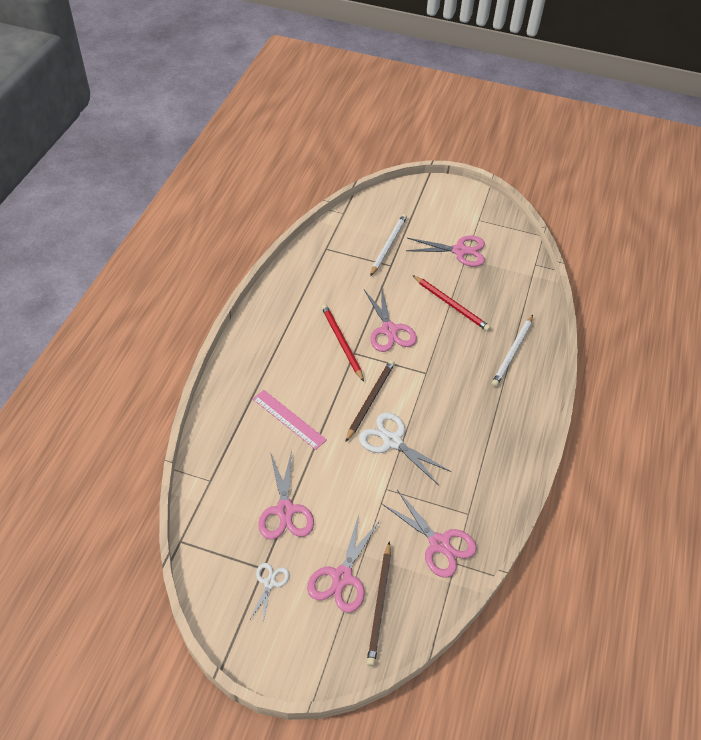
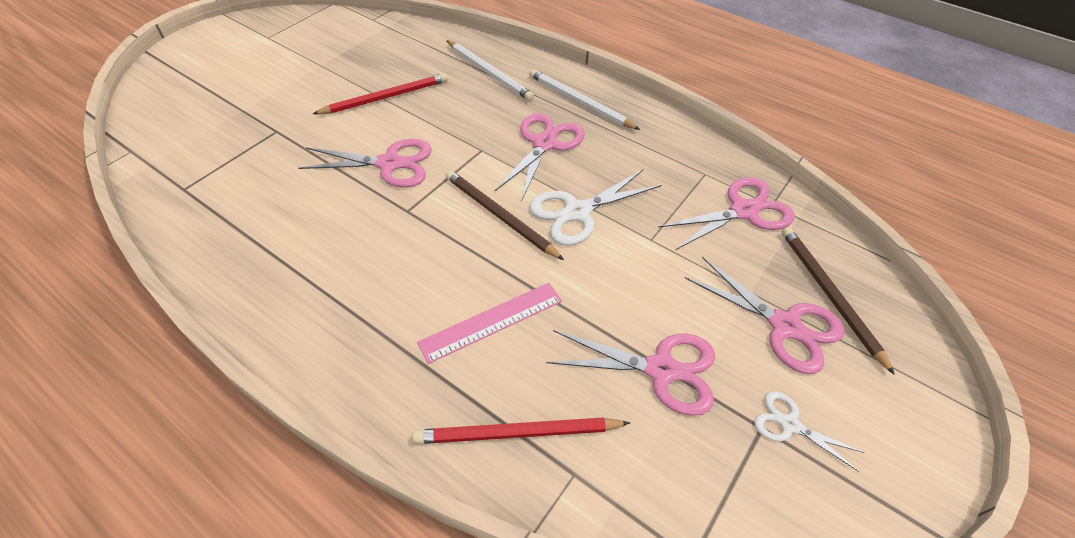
camera: 70 degrees left, 0 degrees up
(341, 342) = (380, 219): red pencil -> red pencil (517, 433)
(379, 605) = (829, 295): brown pencil -> brown pencil turned 135 degrees counterclockwise
(388, 245) = (238, 123): white pencil -> white pencil (579, 102)
(460, 251) = (304, 65): pink scissors -> pink scissors (544, 143)

